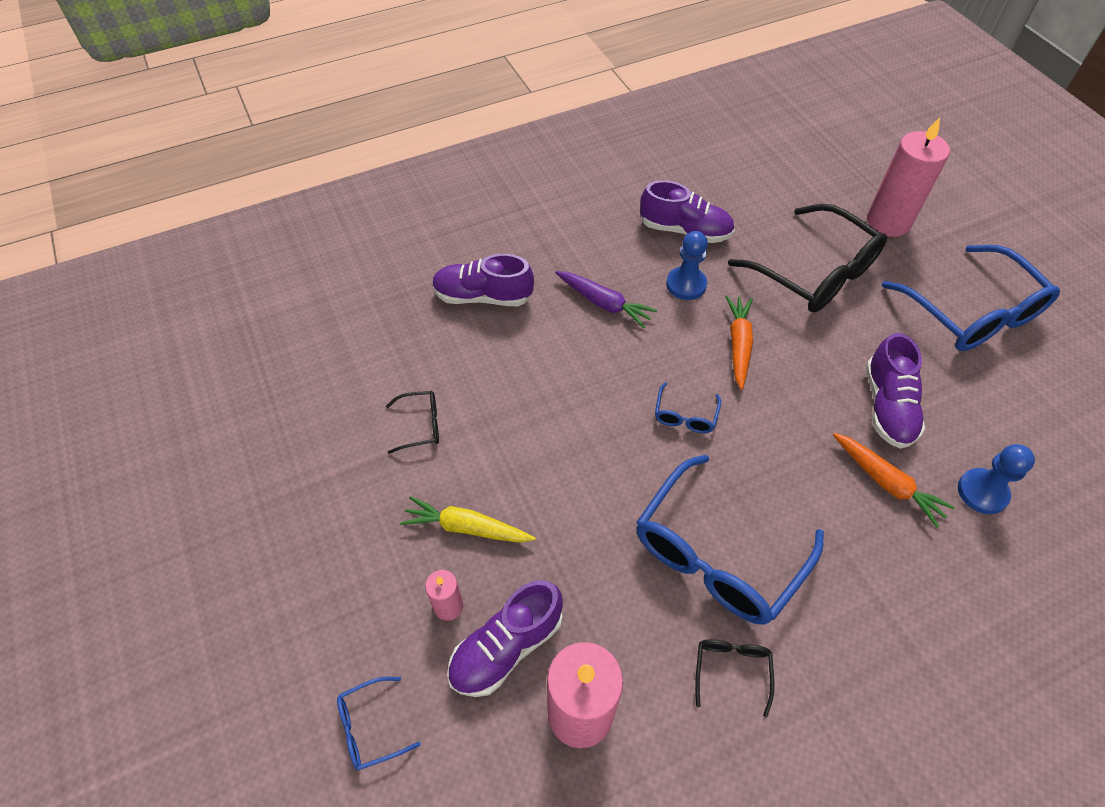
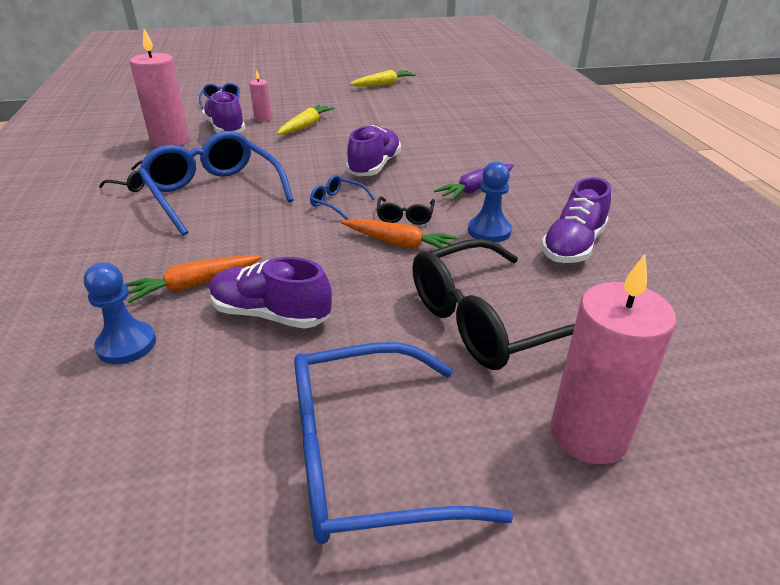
camera: 105 degrees right, 20 degrees down
(246, 471) = (383, 84): none -> yellow carrot
(420, 425) = (388, 120): black glasses -> black glasses (405, 216)
(483, 296) = (497, 146): purple shoe -> purple shoe (374, 166)

